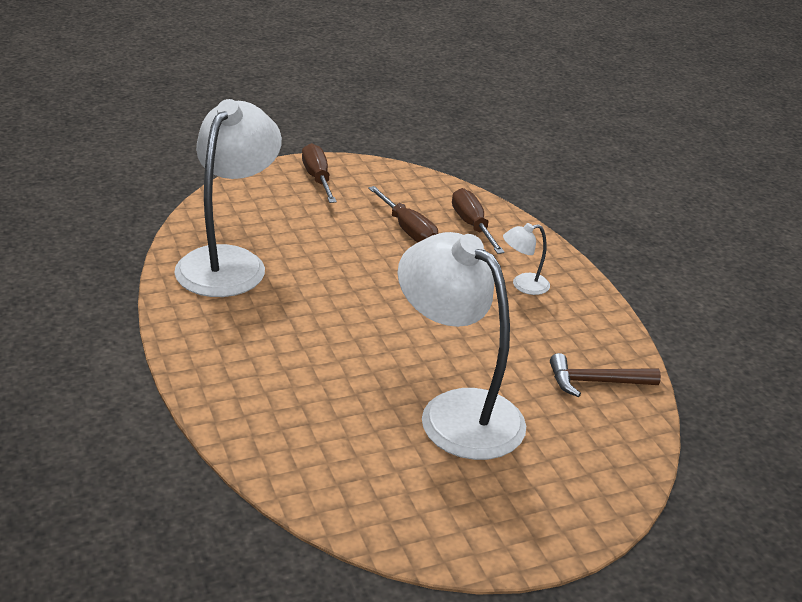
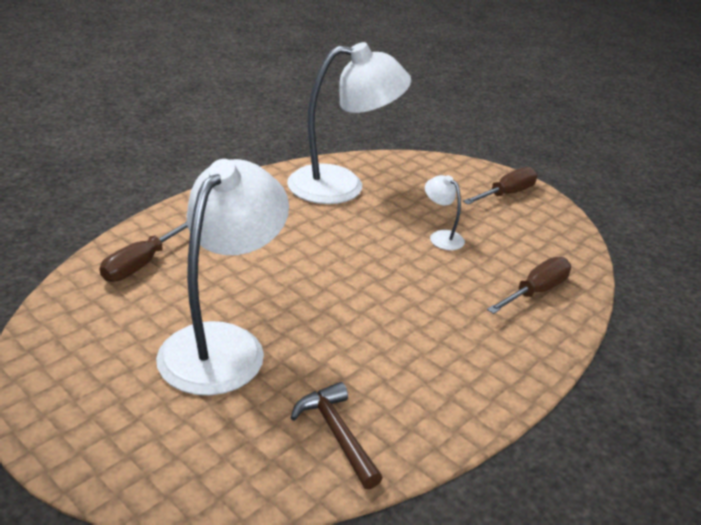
camera: 65 degrees right, 0 degrees up
(407, 229) = (483, 256): brown screwdriver -> brown screwdriver (142, 263)
(523, 285) = (465, 346): white lamp -> white lamp (441, 237)

